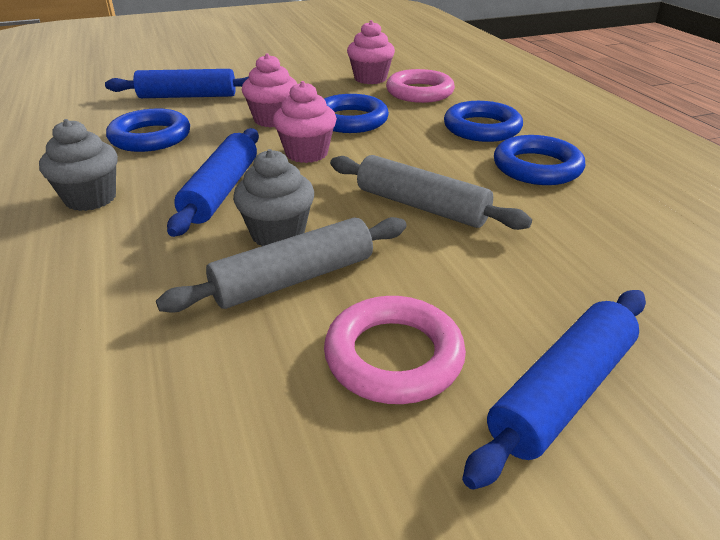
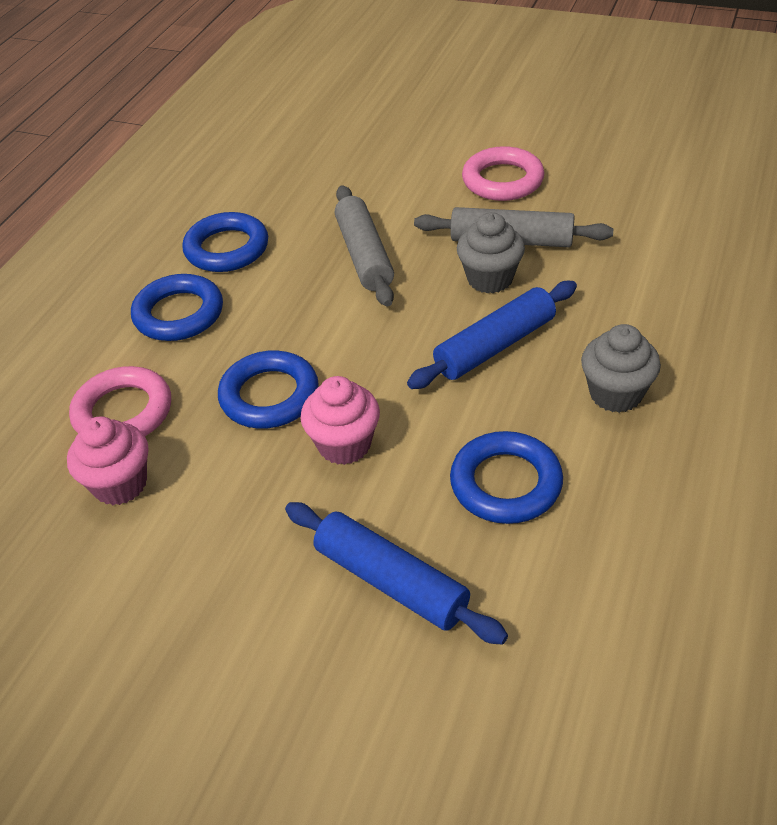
camera: 135 degrees left, 10 degrees up
(306, 153) = (375, 361): pink cupcake -> none
(562, 392) = (449, 140): blue rolling pin -> none

